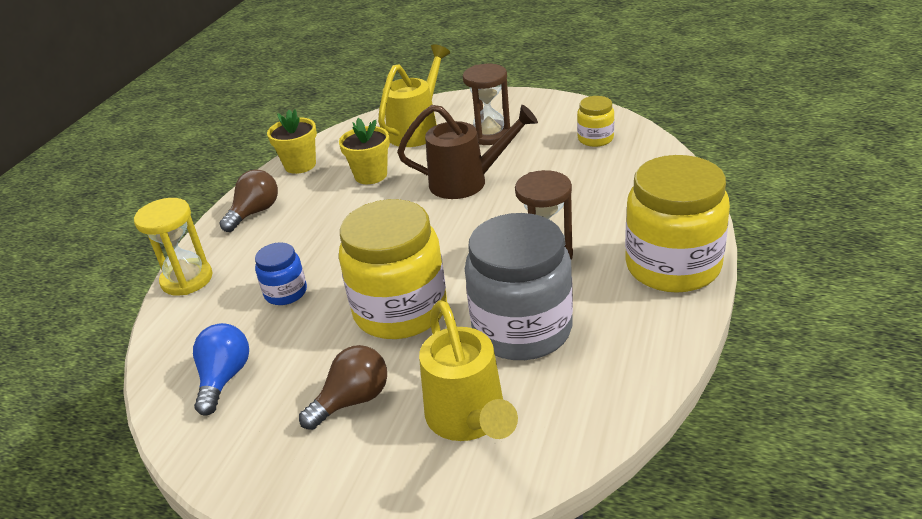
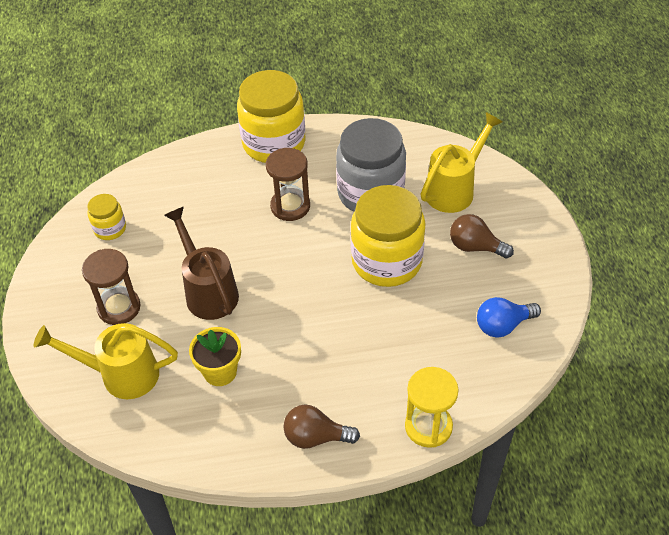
camera: 120 degrees left, 15 degrees up
(286, 292) = (405, 342): blue jar -> none
(300, 165) = (220, 449): yellow flower pot -> none

